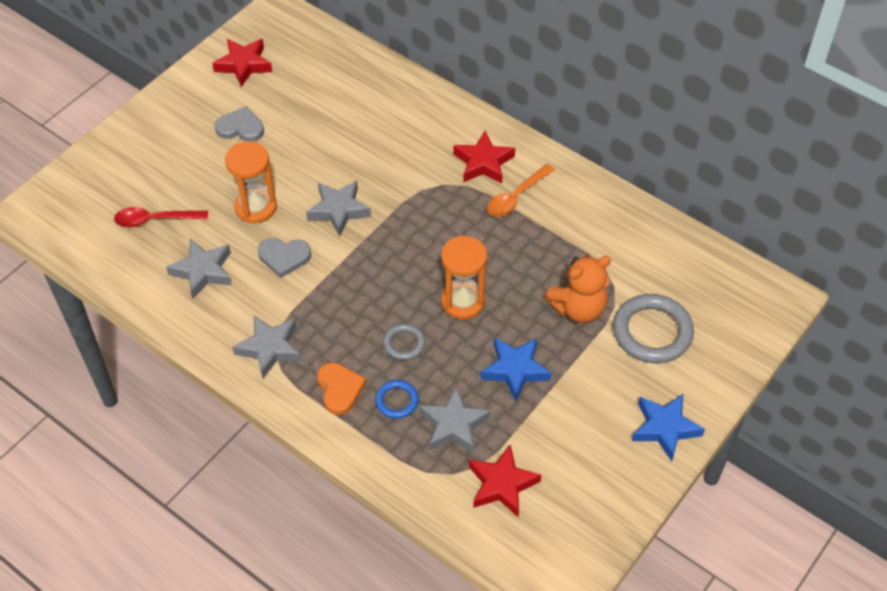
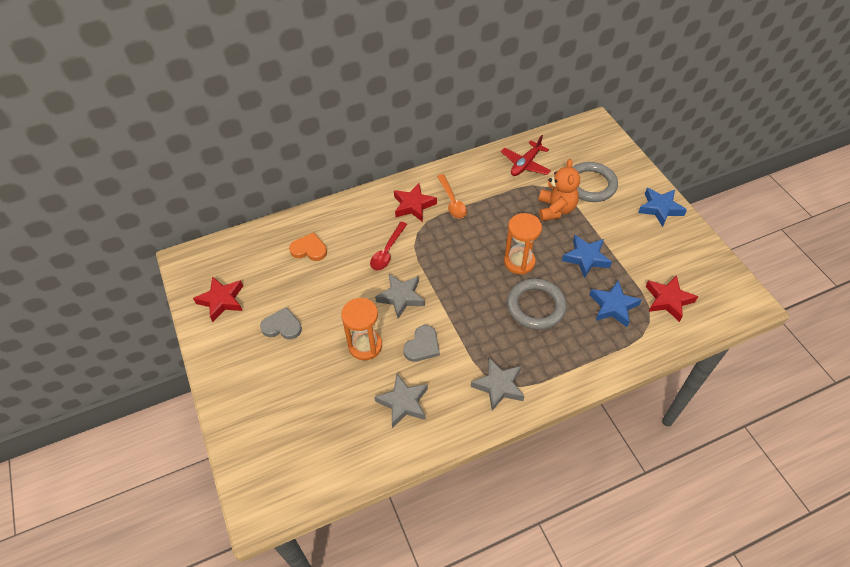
camera: 60 degrees left, 0 degrees up
(154, 220) = (332, 418): red spoon -> red spoon (387, 251)
(240, 128) = (282, 326): grey heart -> grey heart turned 60 degrees clockwise
(339, 389) = (555, 357): orange heart -> orange heart (309, 249)
(397, 401) = (580, 329): blue ring -> none
(404, 343) = (536, 306): grey ring -> grey ring, size x1.91
(453, 425) = (613, 306): grey star -> blue star
(637, 246) = (525, 164): none -> red plane

